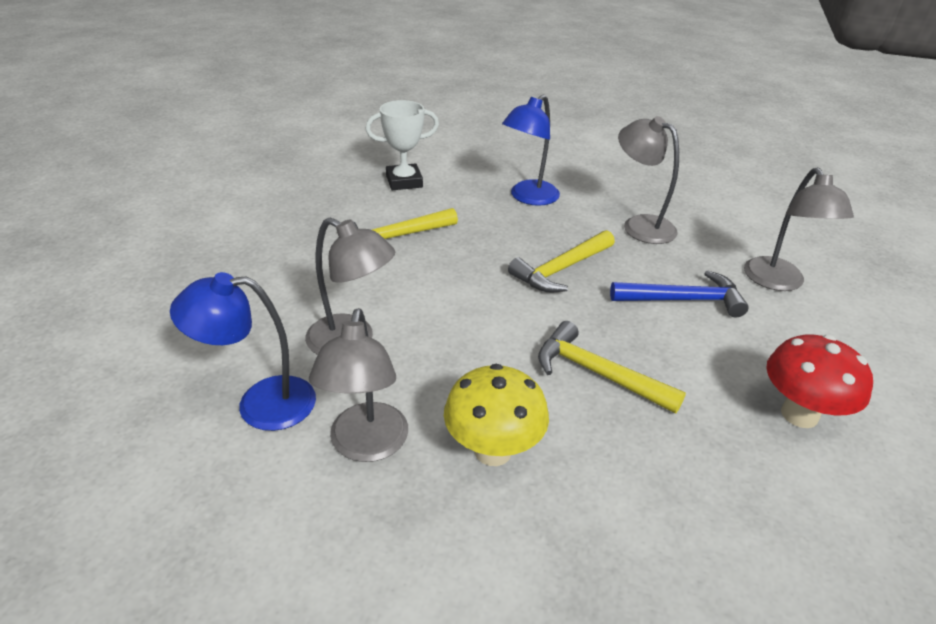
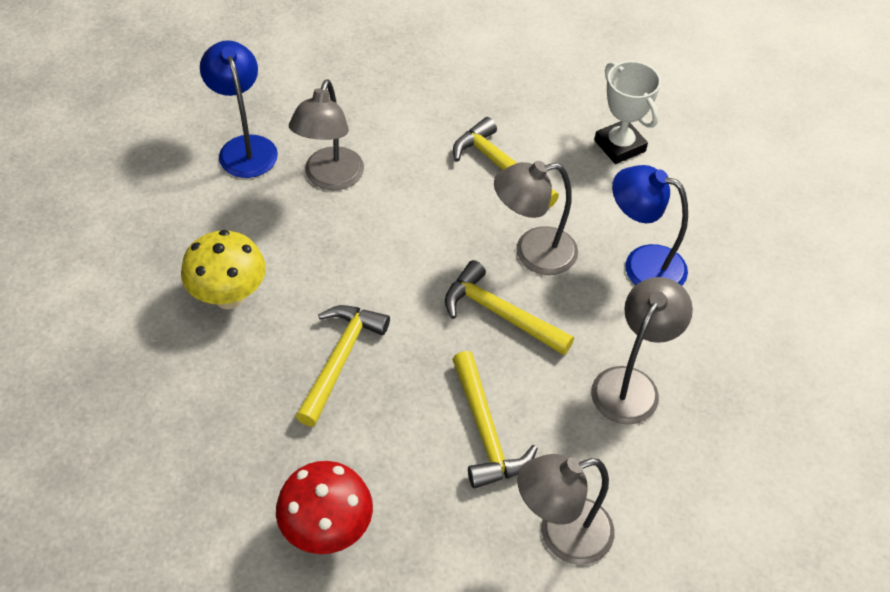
camera: 75 degrees right, 15 degrees up
(366, 446) = (217, 219): grey lamp -> grey lamp (533, 253)
(683, 300) = (486, 431): blue hammer -> yellow hammer

